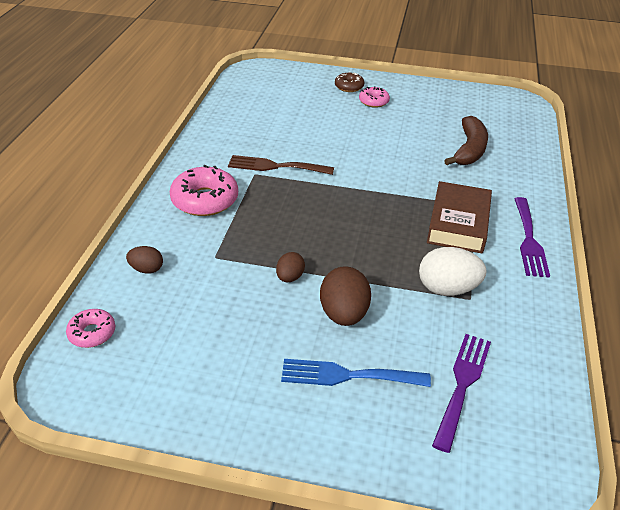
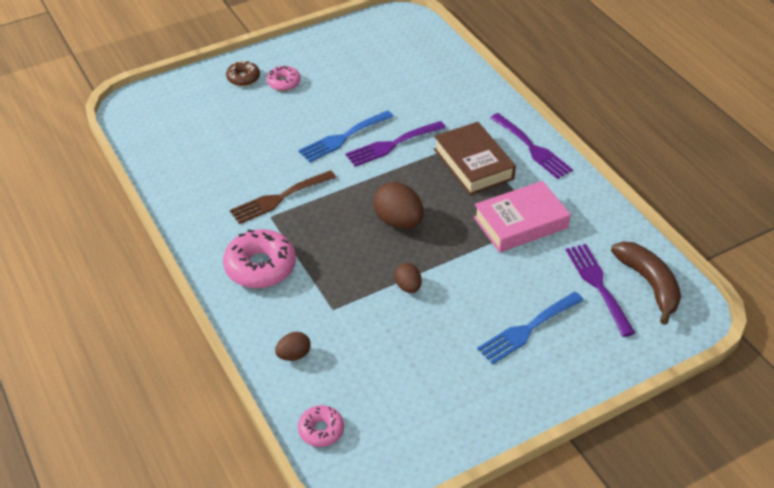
camera: 40 degrees left, 5 degrees up
(344, 314) = (476, 288): brown egg -> brown egg (398, 221)
(372, 153) = (343, 138): none -> blue fork
(405, 176) = (392, 145): none -> purple fork
(447, 289) = (520, 223): white egg -> pink book
(469, 150) = (412, 90): brown banana -> brown banana (649, 284)

